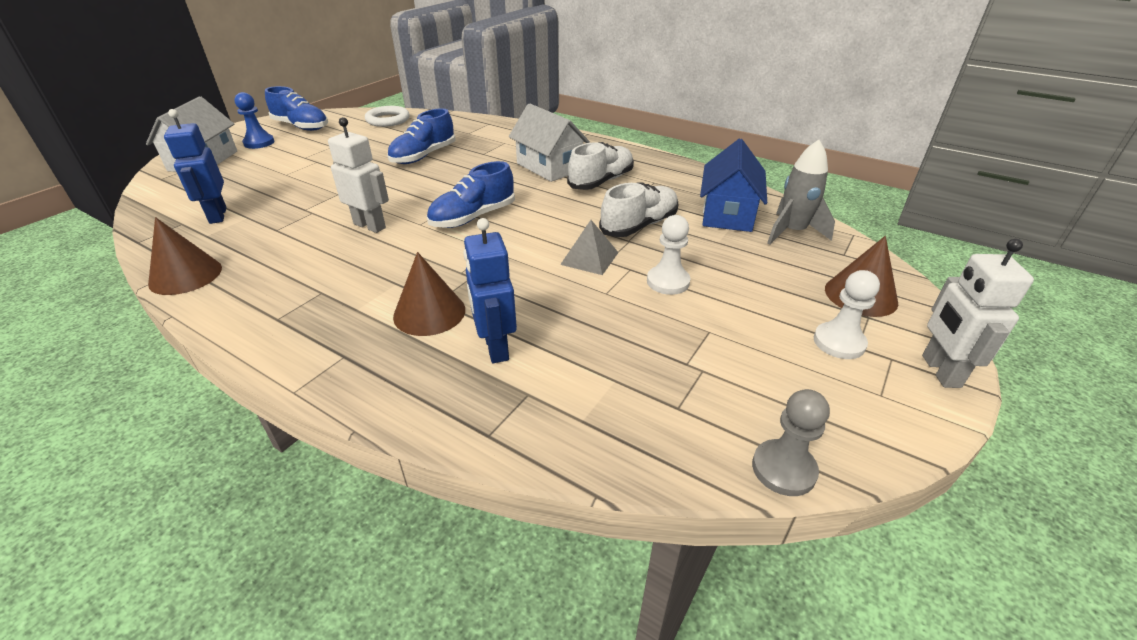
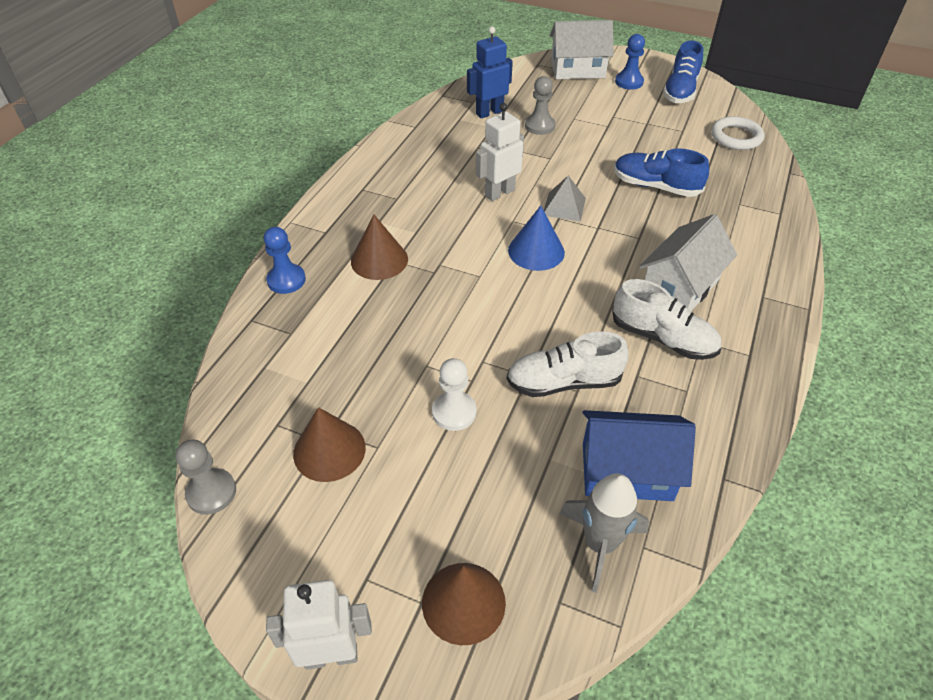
camera: 80 degrees right, 10 degrees up
(185, 275) = (405, 132): brown cone -> brown cone (329, 450)
(278, 191) = (539, 126): none -> grey pawn
(370, 226) = (499, 193): white robot -> white robot turned 150 degrees counterclockwise
(423, 396) = (286, 280): none -> blue pawn
(473, 217) = (536, 251): blue shoe -> blue cone
(495, 348) = (340, 305): blue robot -> none
(589, 258) = (483, 347): grey pyramid -> grey pyramid (564, 206)
(639, 225) = (564, 382): white shoe -> white shoe turned 135 degrees clockwise
(839, 342) = (371, 561): white pawn -> none

